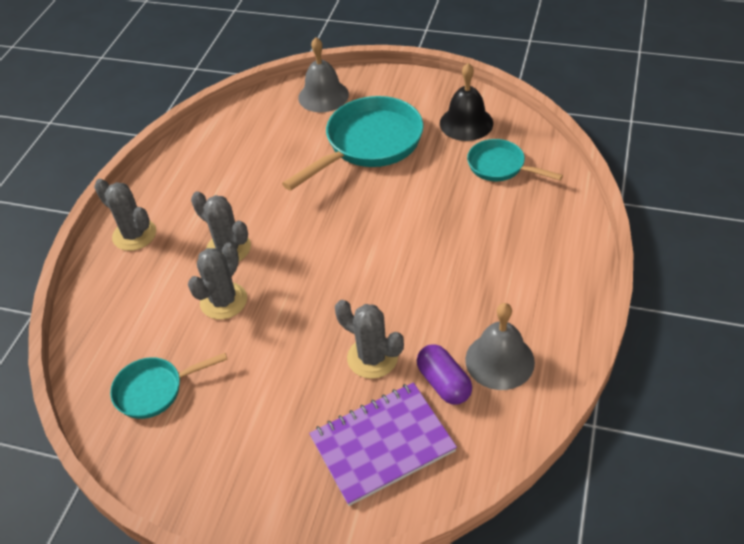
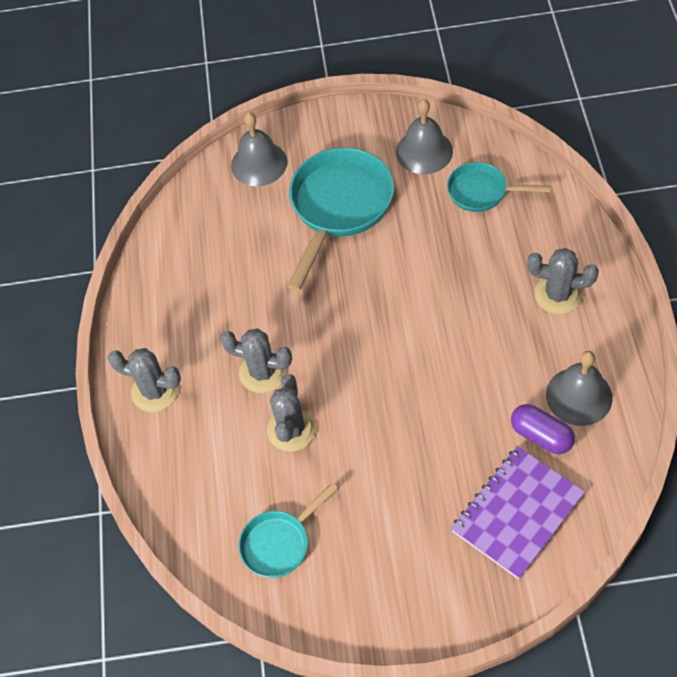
camera: 20 degrees left, 10 degrees up
(372, 358) = (465, 435): grey cactus -> grey cactus (558, 294)
(466, 123) = (424, 151): black bell -> grey bell

